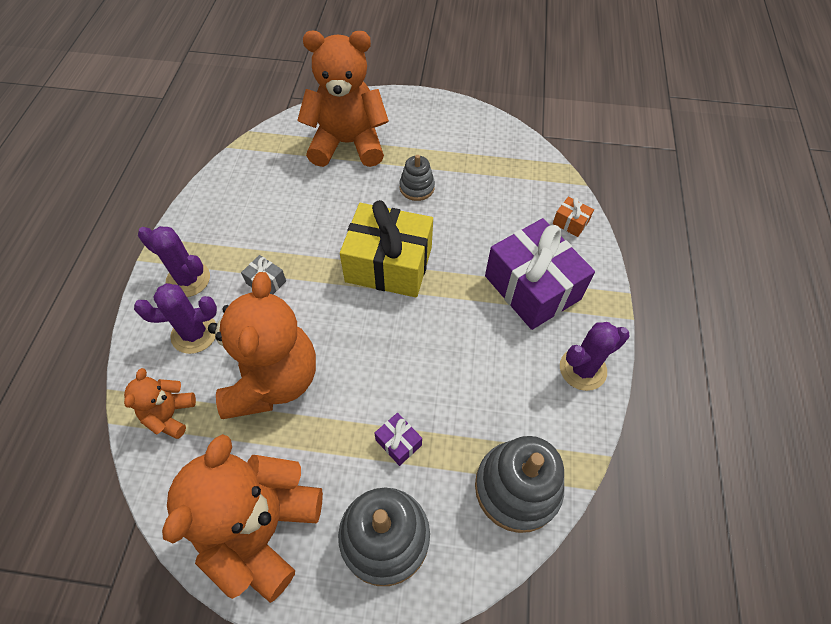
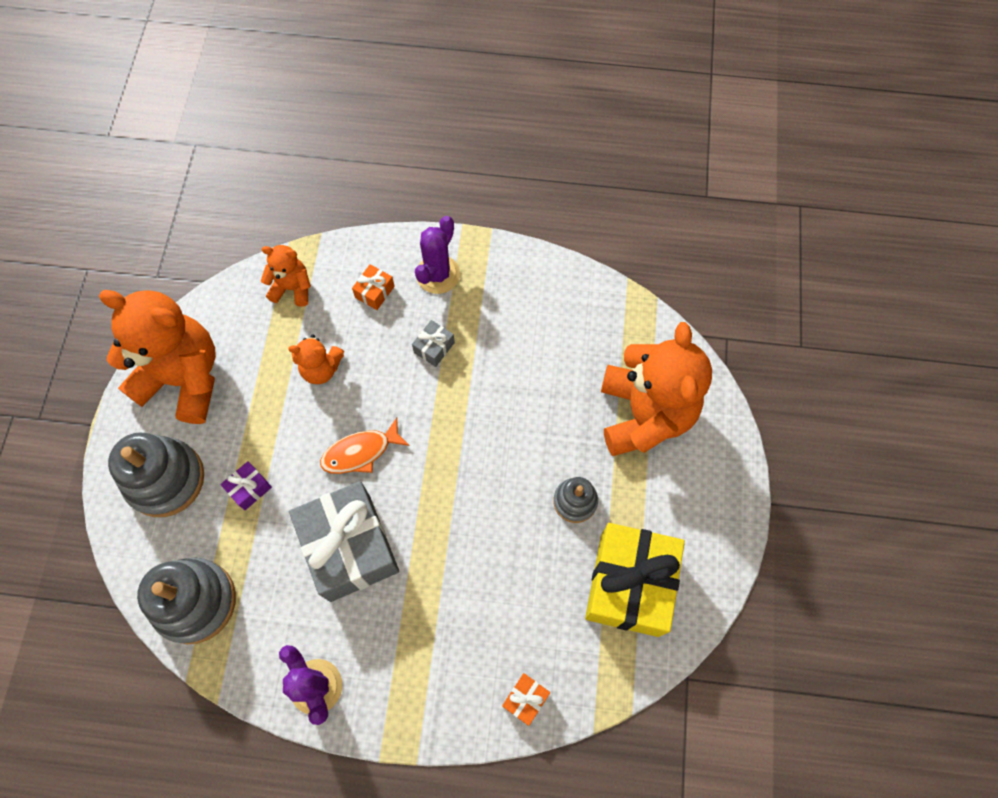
camera: 90 degrees right, 10 degrees up
(194, 333) = (375, 292): purple cactus -> orange gift
(273, 380) = (321, 369): orange teddy bear -> orange teddy bear, size x0.48
(365, 341) = (360, 452): none -> orange fish
(389, 264) = (457, 471): yellow gift -> yellow gift (629, 584)
(457, 346) = (350, 547): none -> grey gift
(532, 287) = (425, 638): purple gift -> none

